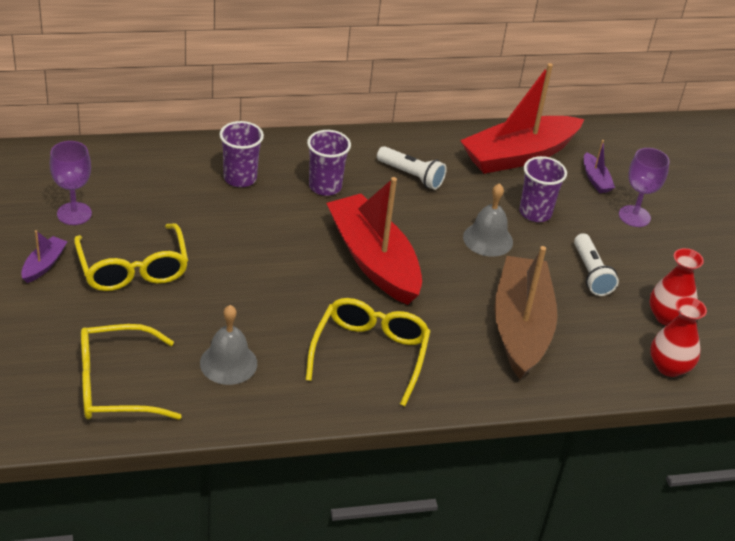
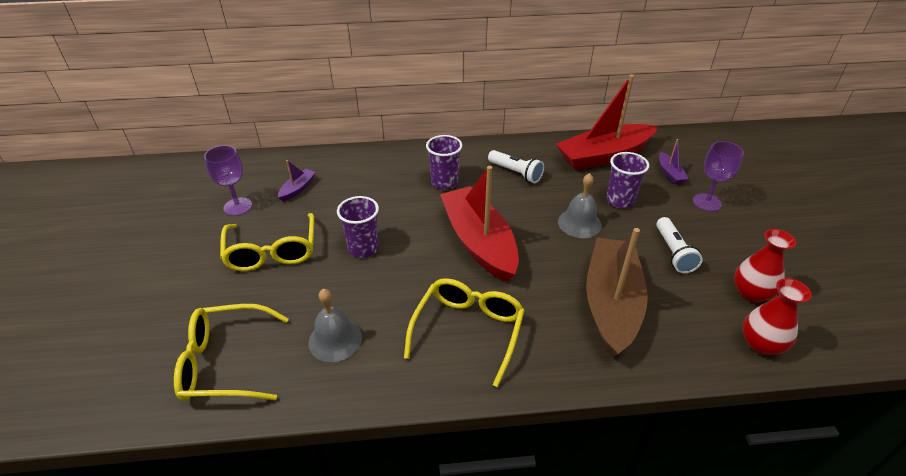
camera: 10 degrees right, 0 degrees up
(44, 265) = (199, 249): purple boat -> purple boat (298, 189)
(240, 178) = (377, 177): purple cup -> purple cup (363, 248)

